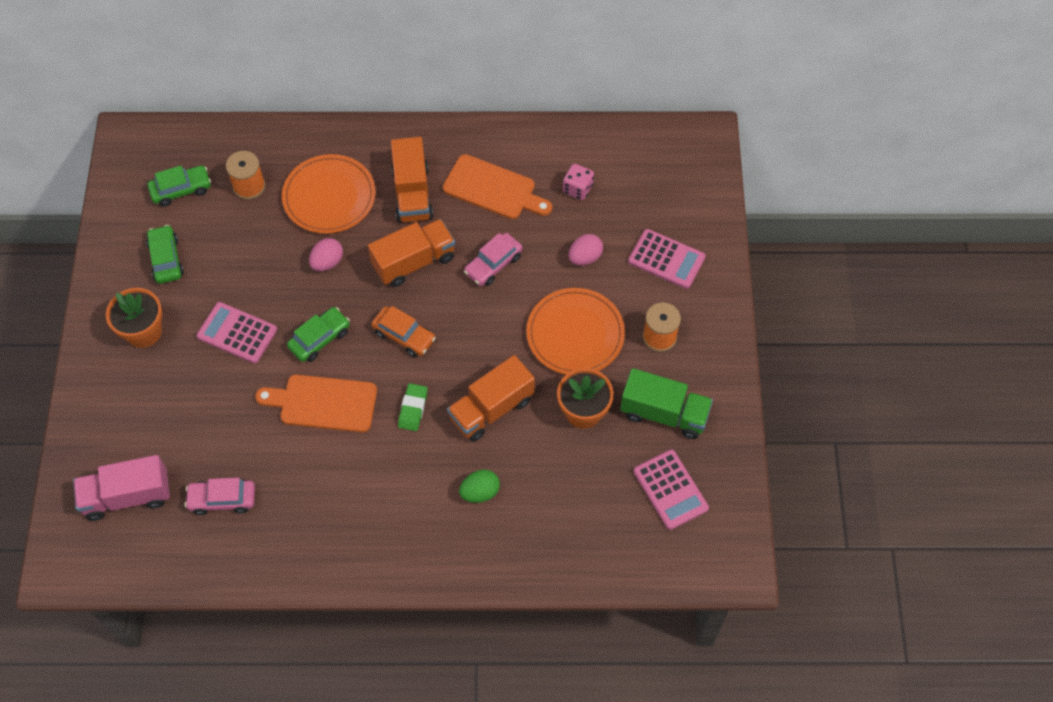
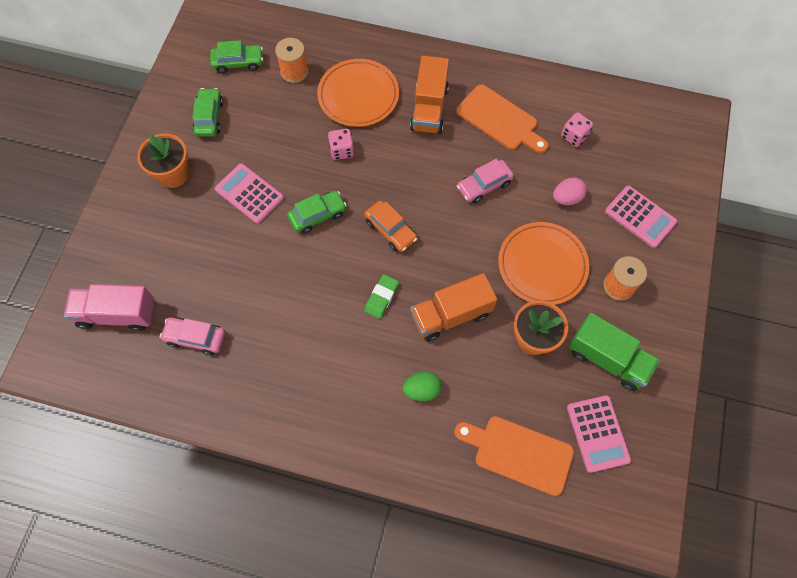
camera: 15 degrees right, 5 degrees up
(323, 403) = (305, 273): orange cutting board -> orange cutting board (518, 453)
(327, 262) = (342, 151): pink egg -> pink dice
(414, 262) = (415, 167): orange truck -> none

